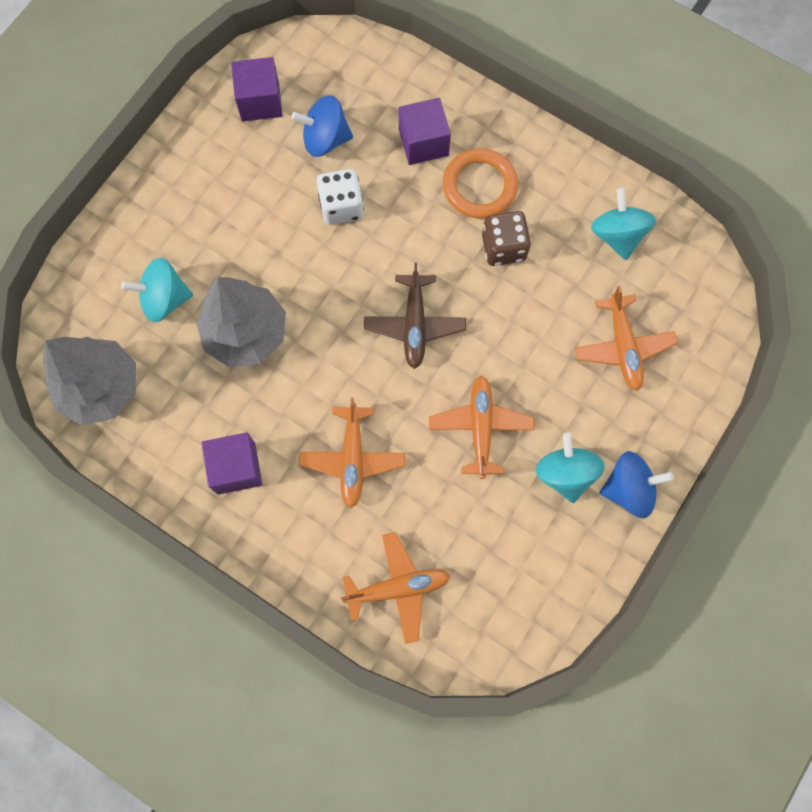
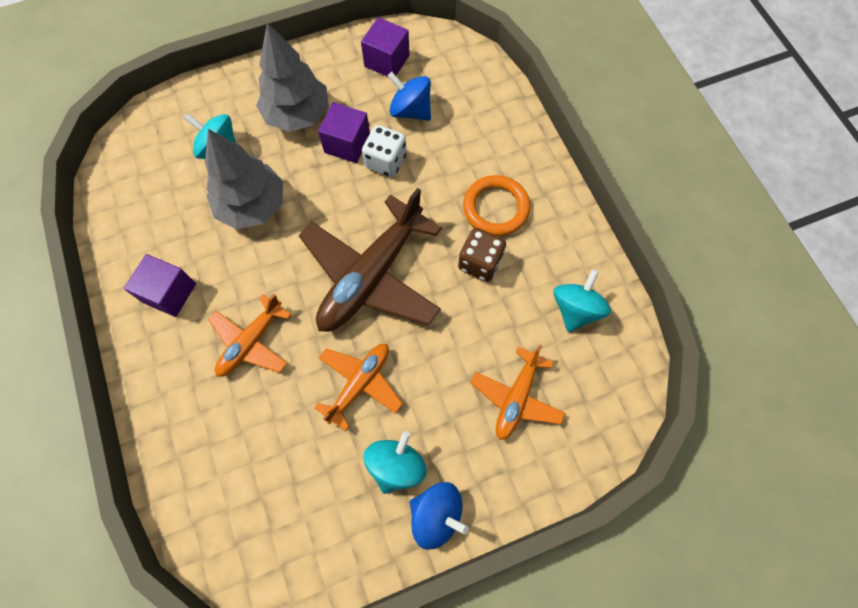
camera: 35 degrees right, 5 degrees down
(100, 388) = (132, 180): grey tree -> grey tree (297, 115)
(398, 588) = (204, 462): orange plane -> none
(414, 325) = (371, 276): brown plane -> brown plane, size x1.78
(423, 142) = (478, 153): purple cube -> purple cube (347, 144)

